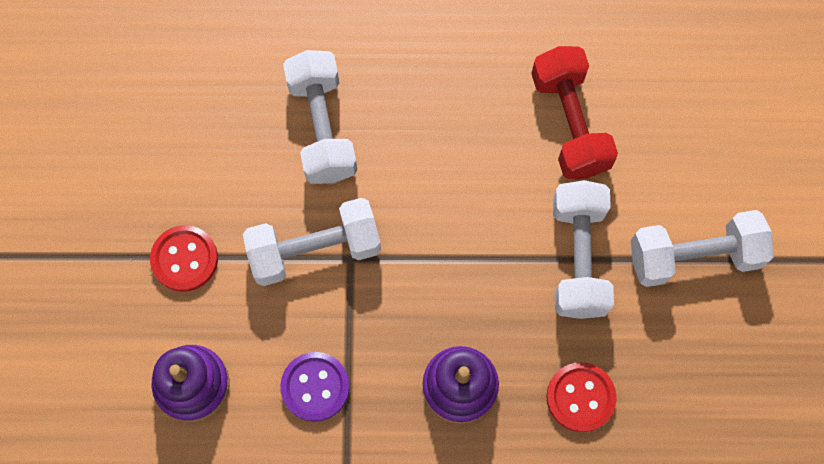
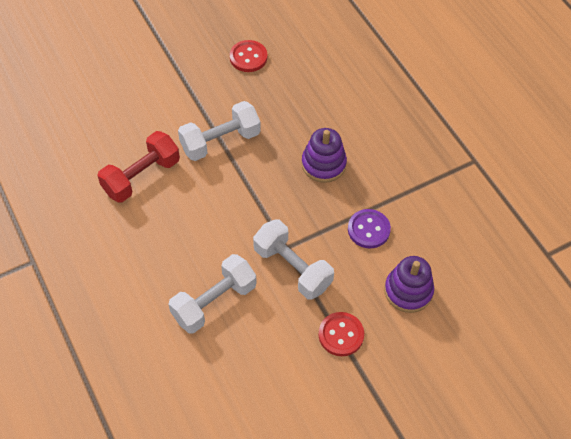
camera: 120 degrees left, 15 degrees down
(580, 397) = (295, 111): red button -> red button (248, 57)
(694, 256) = (189, 93): white dumbbell -> none

